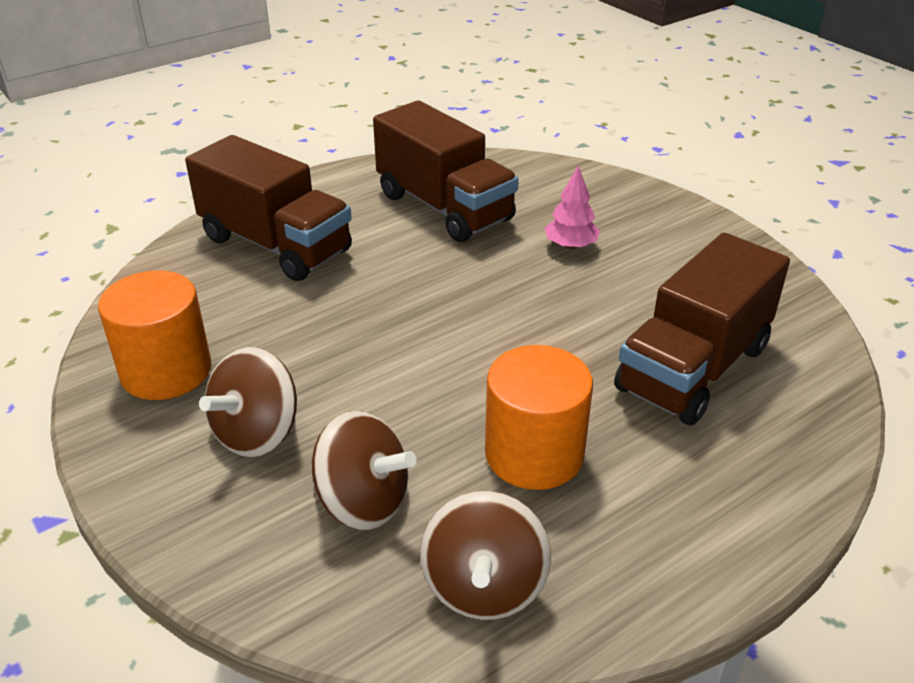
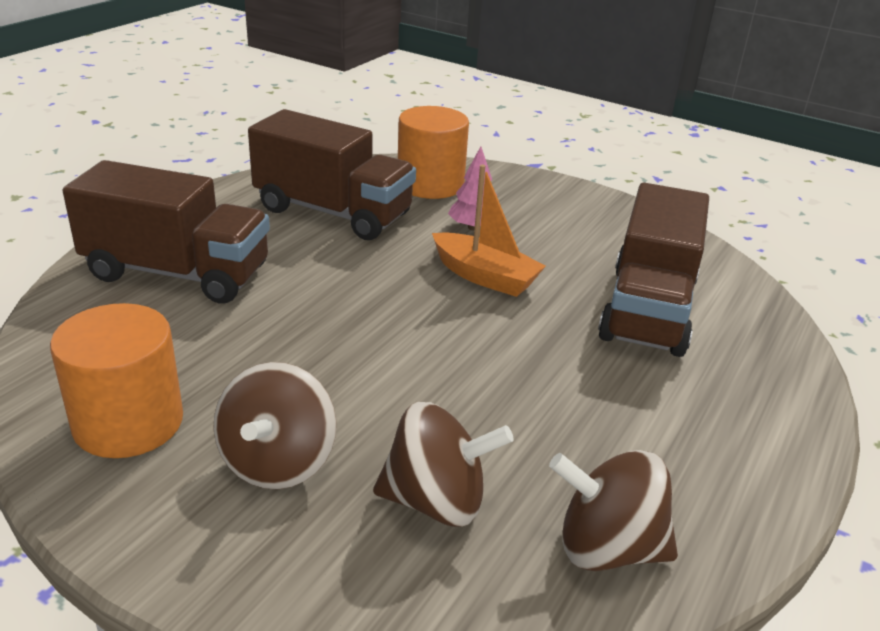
camera: 25 degrees left, 5 degrees down
(484, 587) = (607, 548): brown spinning top -> brown spinning top turned 120 degrees clockwise
(534, 454) = (567, 413): orange cylinder -> orange cylinder (430, 184)
(547, 300) = (485, 276): none -> orange boat

